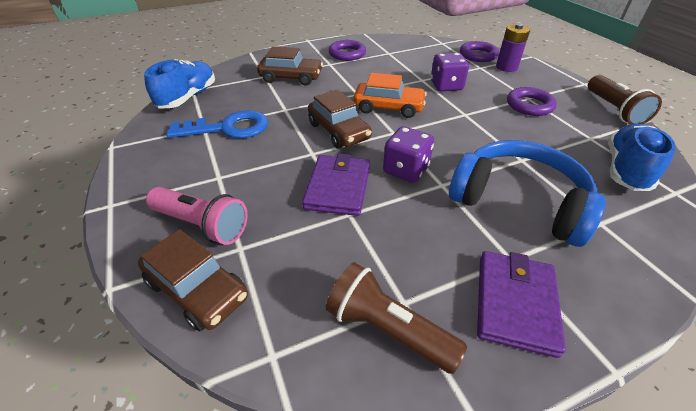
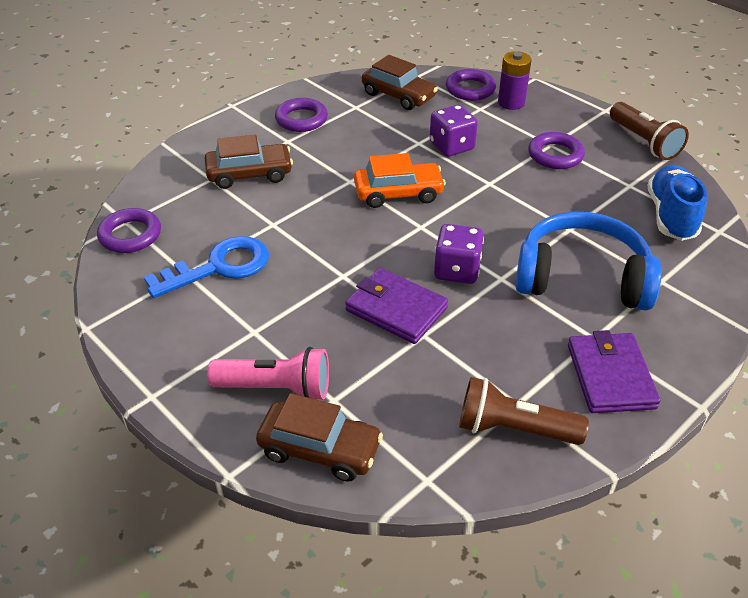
camera: 20 degrees left, 0 degrees up
(188, 97) = (130, 235): blue shoe -> purple ring
(338, 187) = (396, 309): purple wallet -> purple wallet turned 45 degrees counterclockwise
(339, 131) = (357, 239): brown car -> brown car (398, 95)

